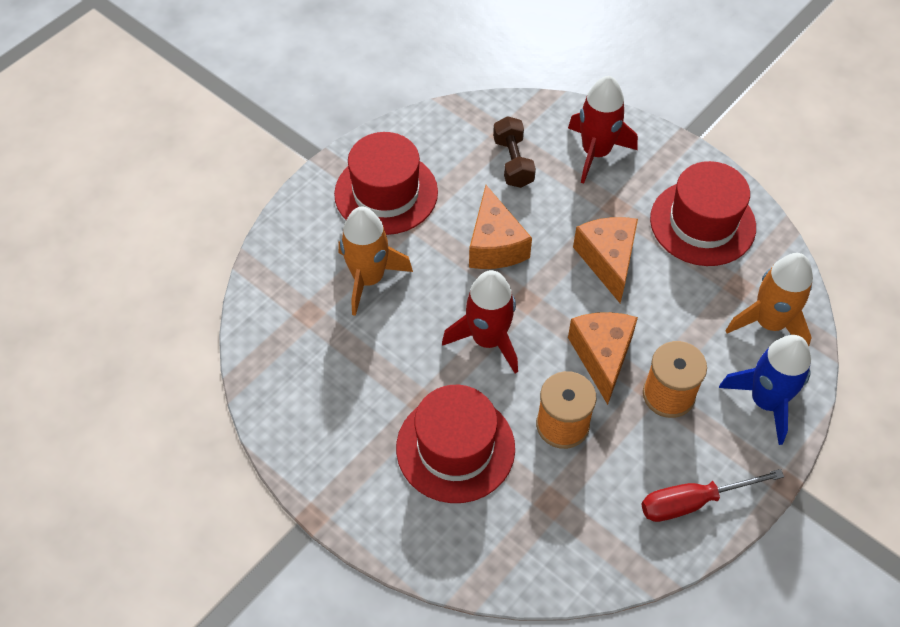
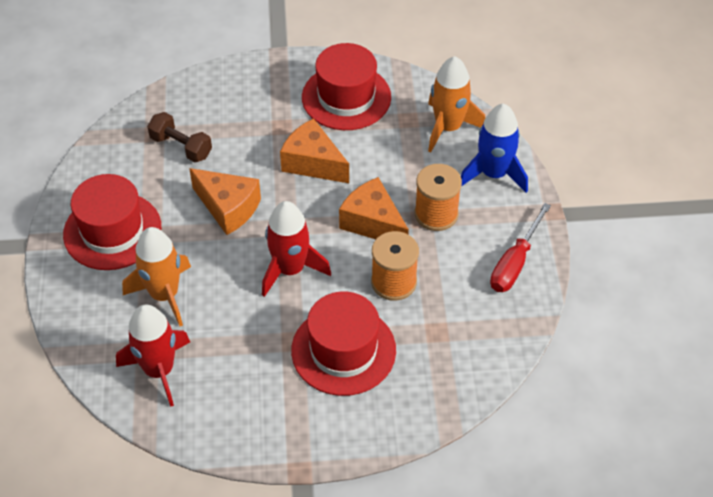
camera: 45 degrees left, 5 degrees down
(596, 152) = (231, 101): red rocket -> red rocket (159, 370)

